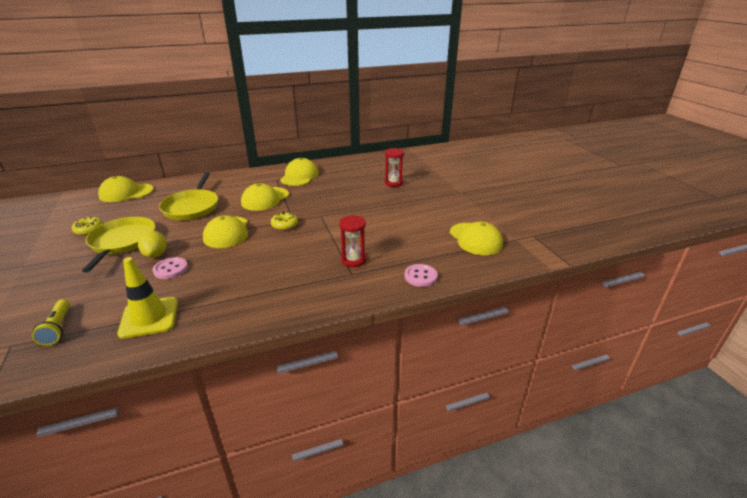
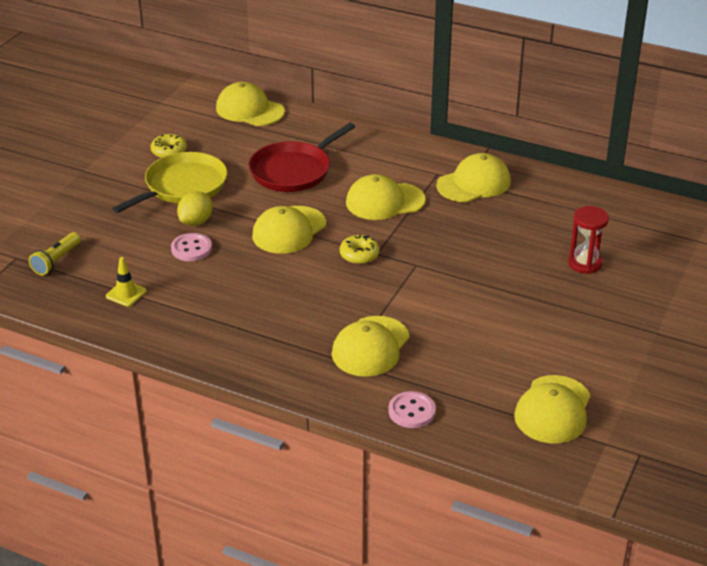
camera: 45 degrees right, 5 degrees up
(149, 317) = (126, 294): yellow traffic cone -> yellow traffic cone, size x0.55
(192, 207) = (293, 171): yellow pan -> red pan
(353, 260) = (370, 347): red hourglass -> yellow cap

